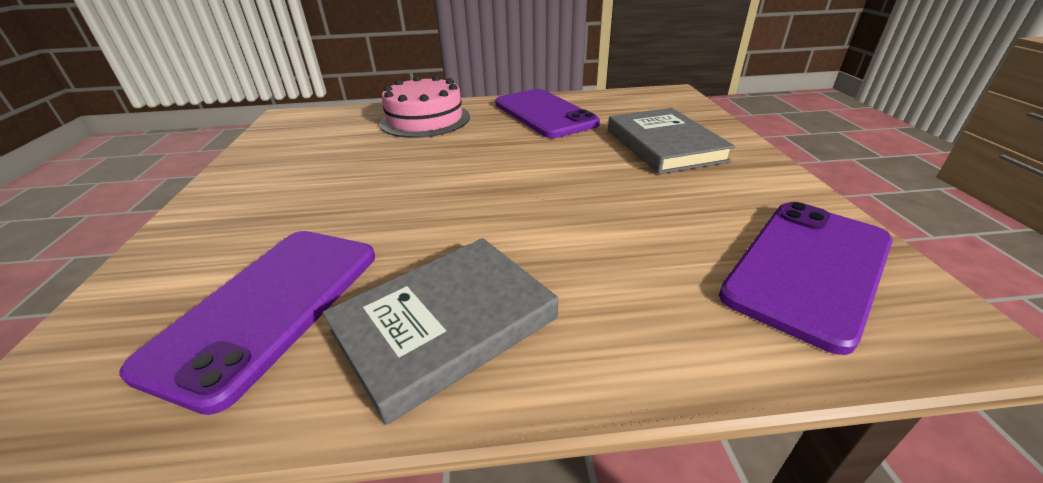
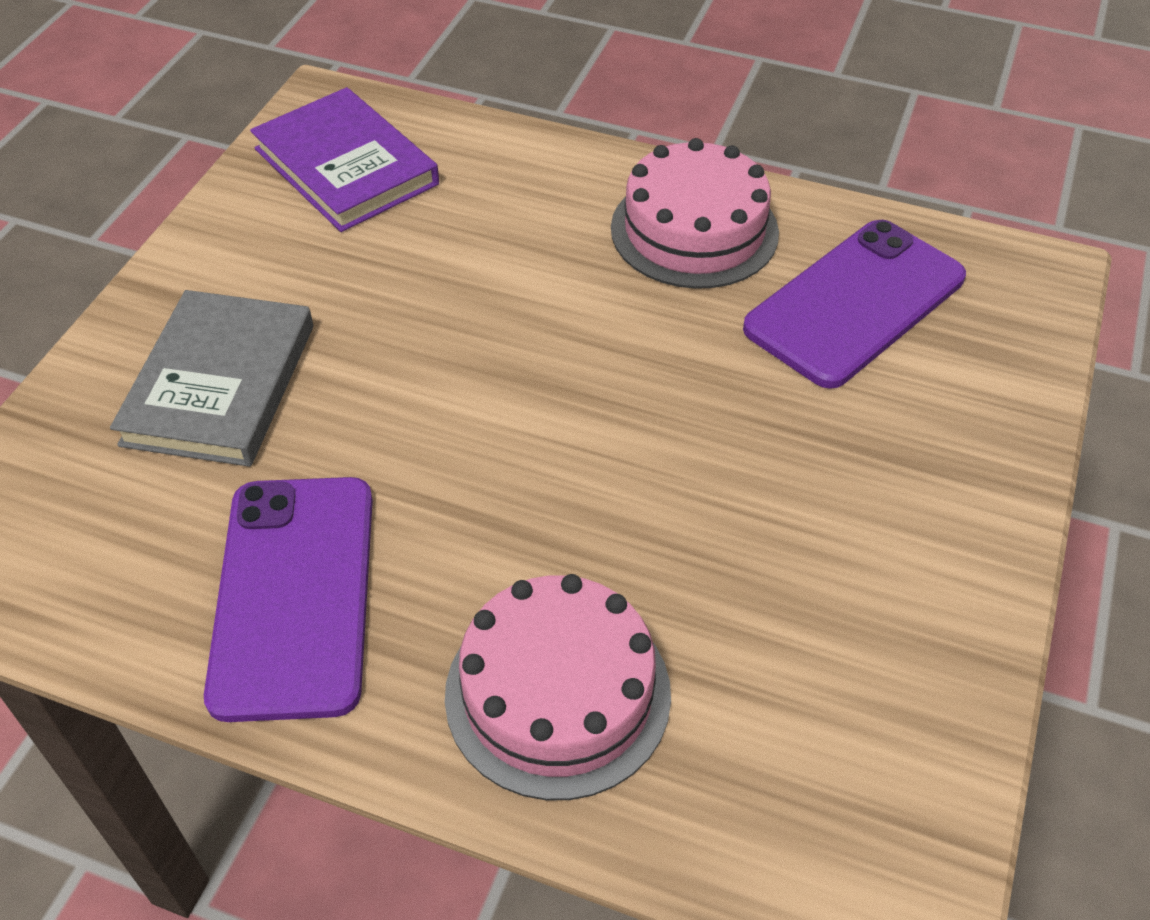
camera: 155 degrees left, 15 degrees up
(445, 325) = (694, 230): grey book -> pink cake
(808, 268) = (346, 166): purple phone -> purple book

